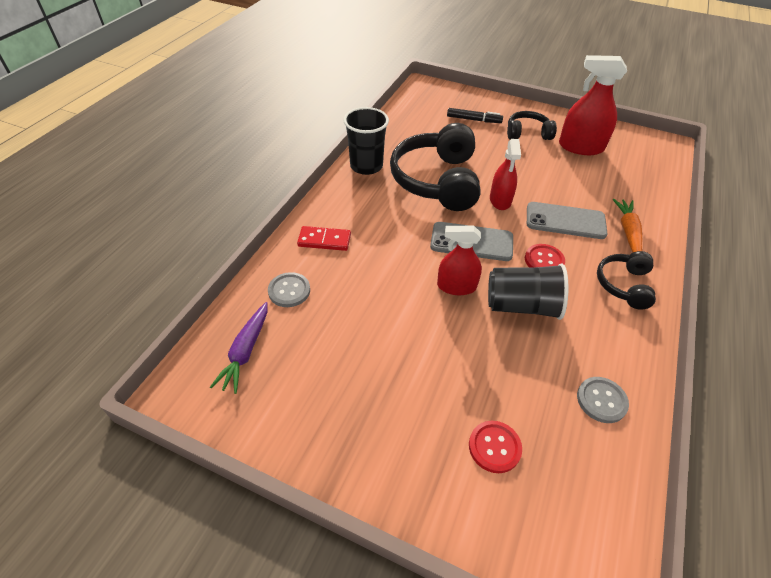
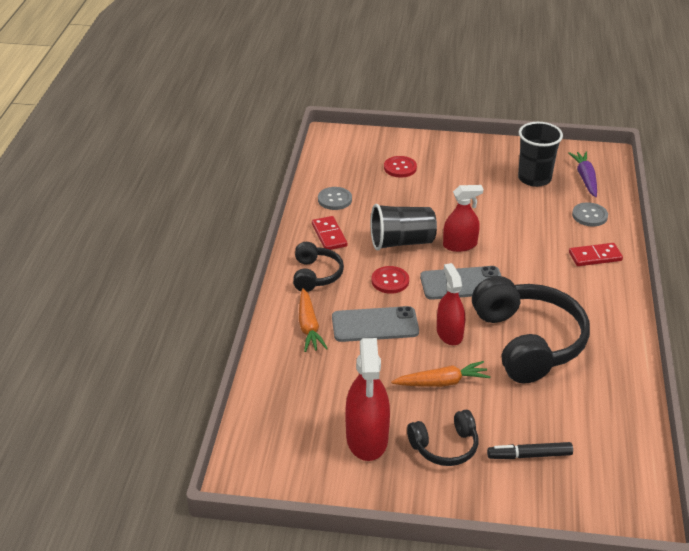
camera: 165 degrees right, 10 degrees down
(366, 166) = (618, 343): black cup -> black cup (534, 178)
(518, 168) = (442, 382): none -> orange carrot
(580, 147) = (367, 438): red spray bottle -> red spray bottle turned 90 degrees clockwise
(609, 337) = (329, 235): none -> red domino

